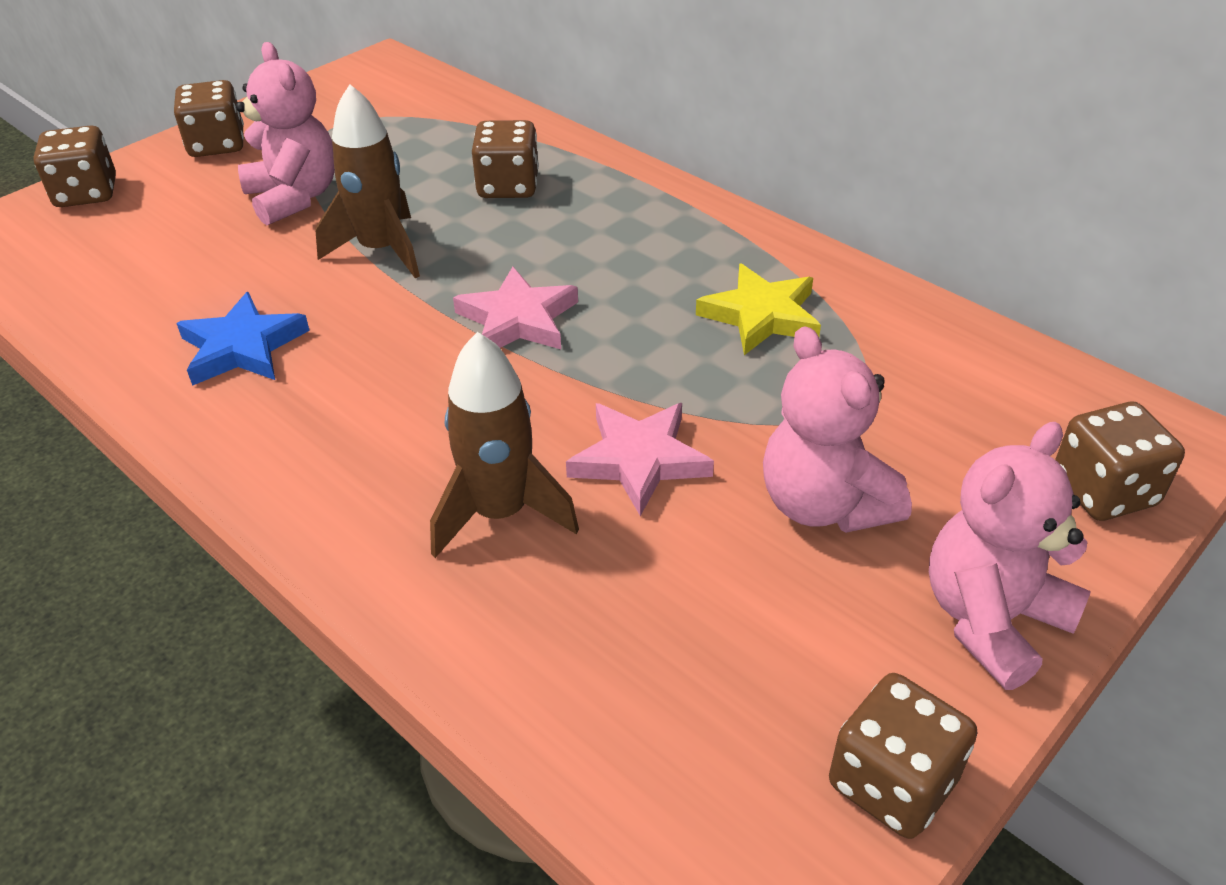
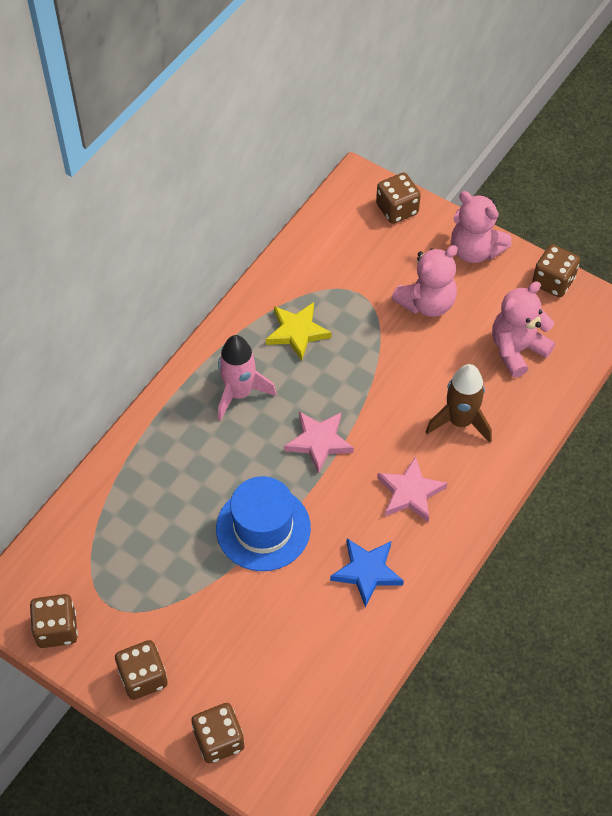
camera: 100 degrees left, 15 degrees up
(294, 198) = (209, 598): pink teddy bear -> pink teddy bear (517, 349)
(381, 250) = (263, 528): brown rocket -> blue hat
(508, 186) = (182, 474): brown dice -> brown dice (57, 629)
(639, 460) = (415, 373): pink star -> pink star (410, 492)
(641, 245) = (239, 393): none -> pink rocket

